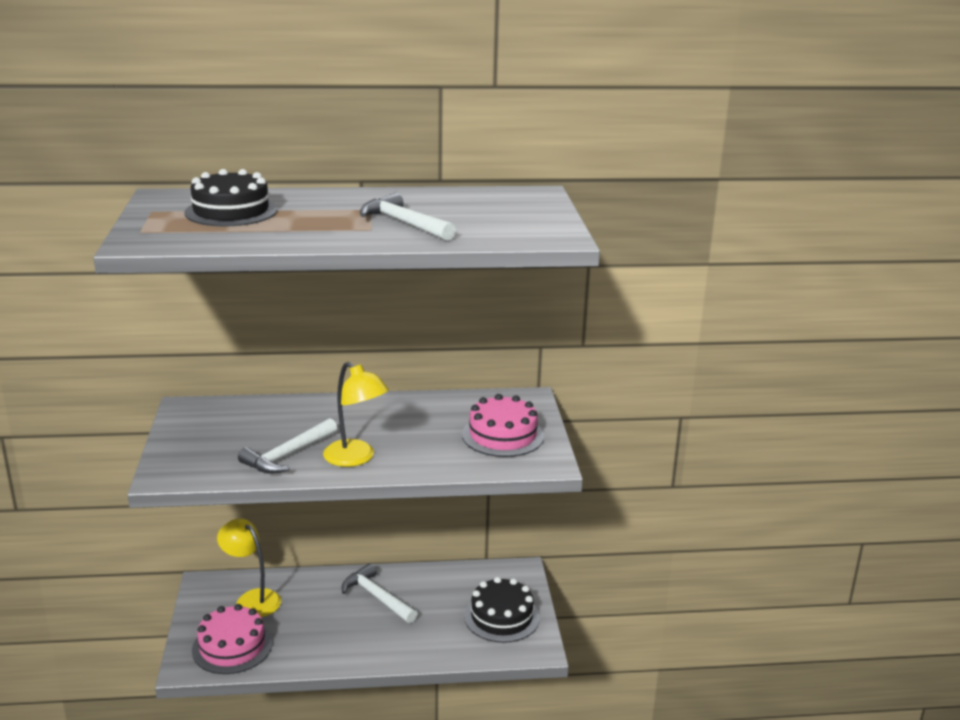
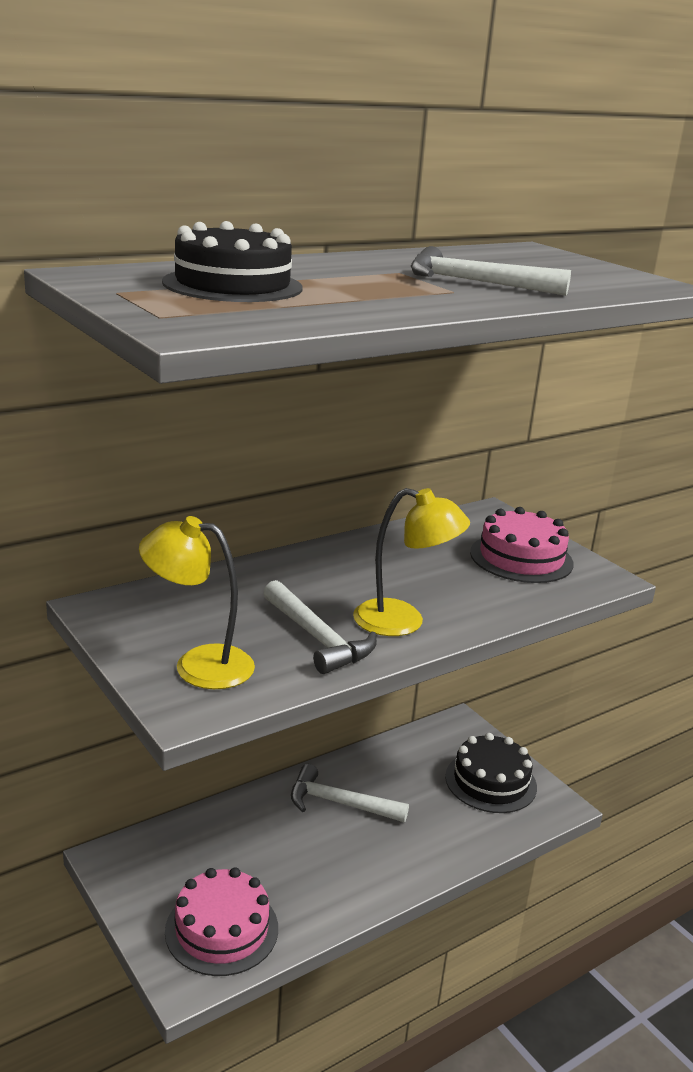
camera: 30 degrees left, 0 degrees up
(252, 599) = (191, 857): yellow lamp -> yellow lamp (198, 665)
(288, 455) = (317, 638): white hammer -> white hammer turned 45 degrees counterclockwise

